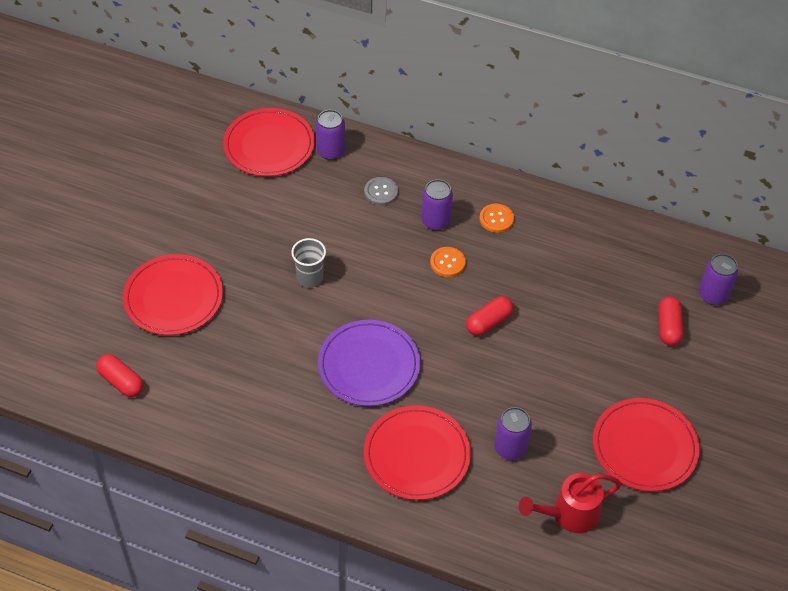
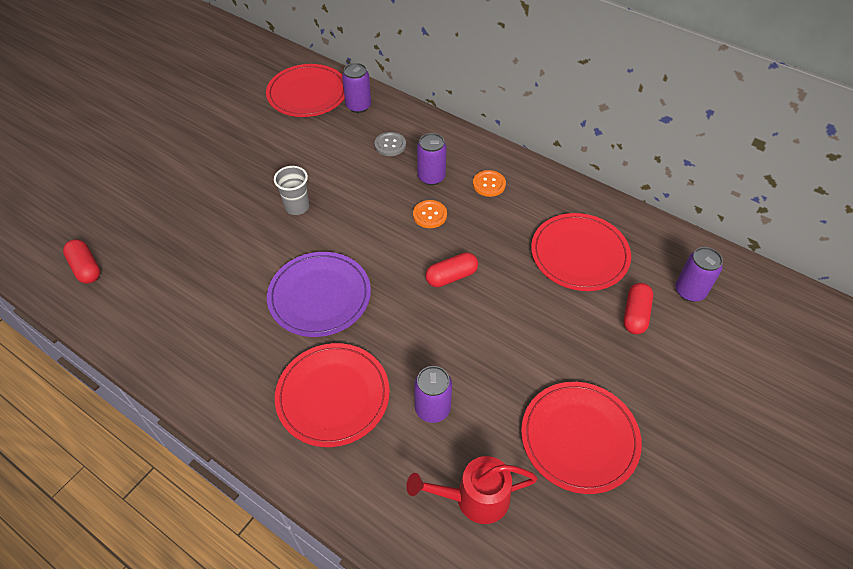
camera: 15 degrees right, 0 degrees up
(173, 297) = (168, 202): red plate -> red plate (579, 254)

